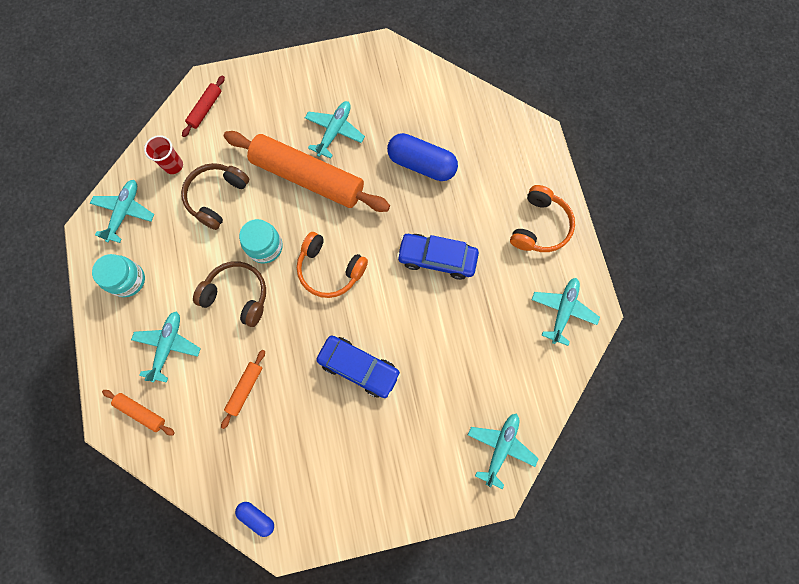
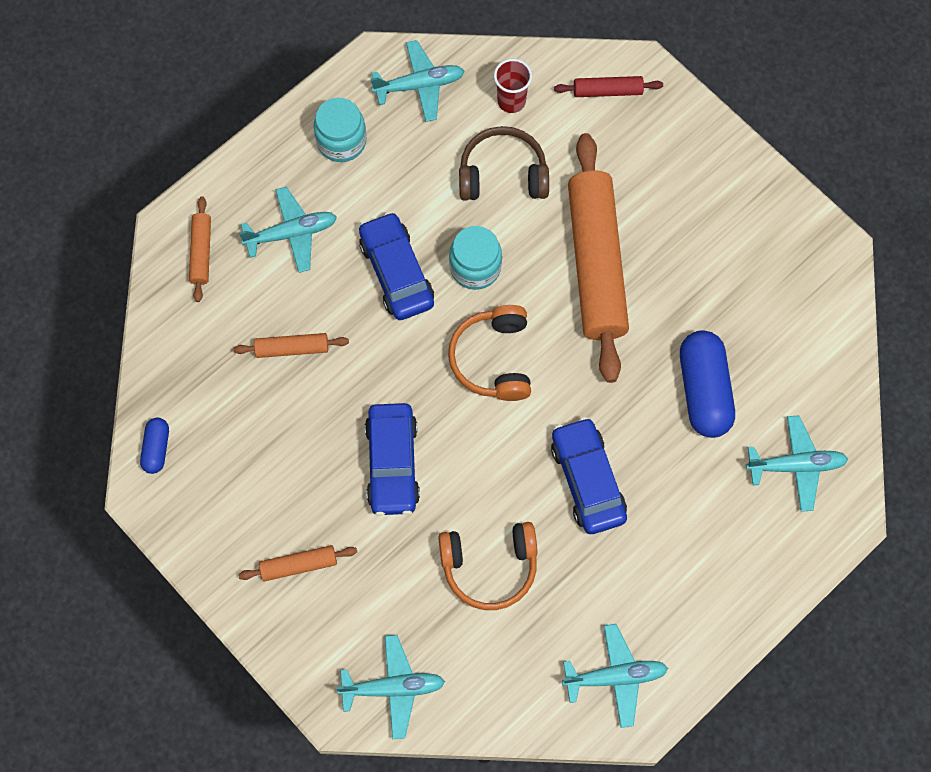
camera: 60 degrees right, 5 degrees down
(237, 295) = (397, 272): brown headphones -> blue car
(334, 131) = (679, 259): turquoise plane -> turquoise plane (796, 466)
(390, 464) = (299, 565): none -> orange rolling pin
(540, 226) = (714, 588): orange headphones -> orange headphones (489, 567)

